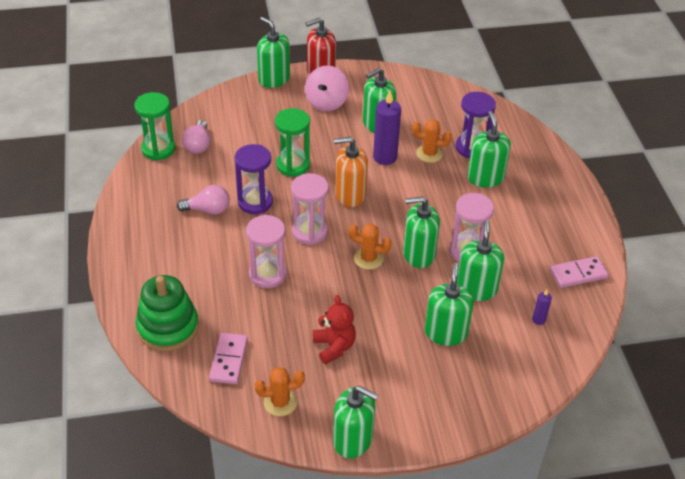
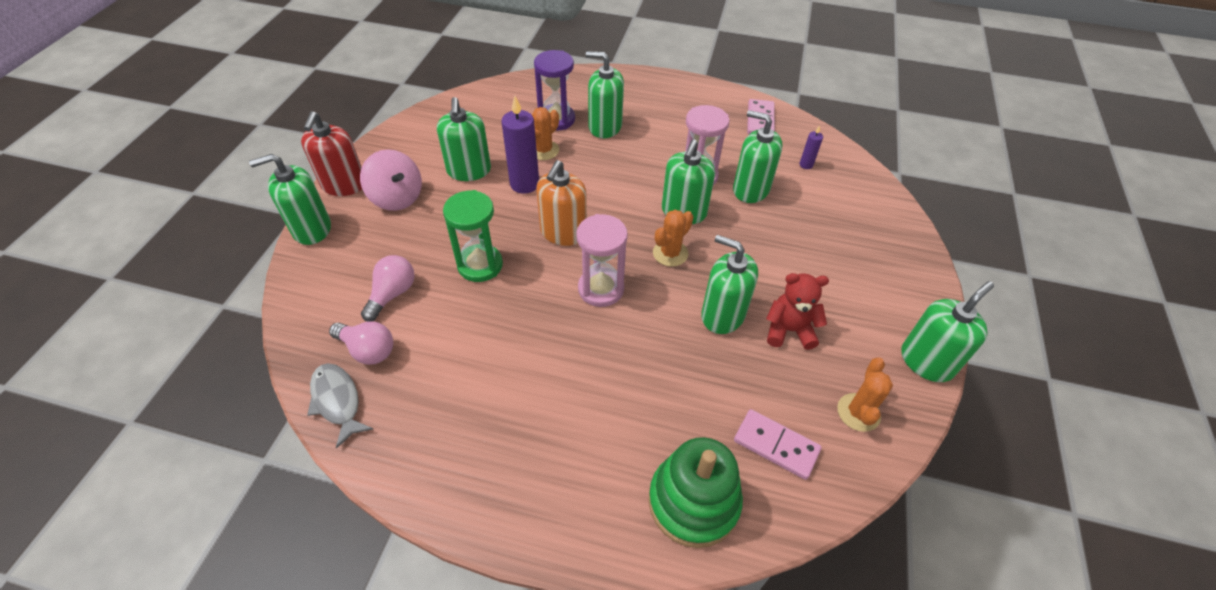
camera: 65 degrees left, 5 degrees up
(158, 149) = (337, 401): green hourglass -> grey fish
(208, 210) = (500, 380): pink light bulb -> pink light bulb (392, 294)
(255, 202) = (519, 324): purple hourglass -> none
(267, 274) = (649, 354): pink hourglass -> none
(445, 332) = (800, 233): green soap dispenser -> green soap dispenser (722, 315)

